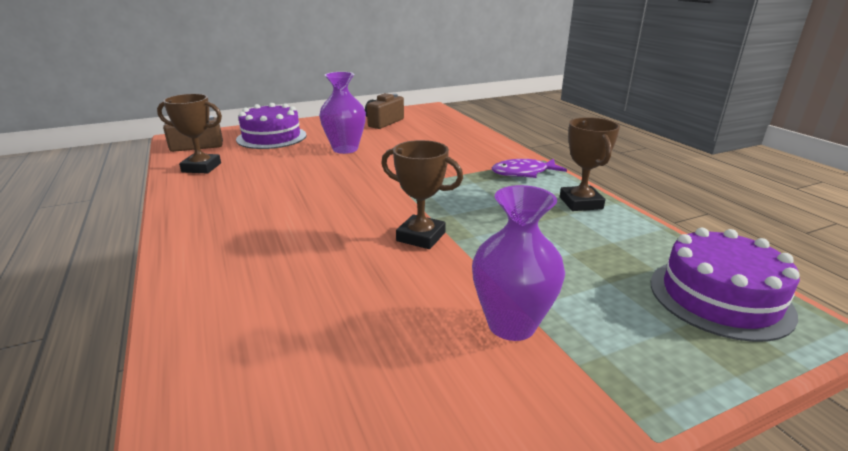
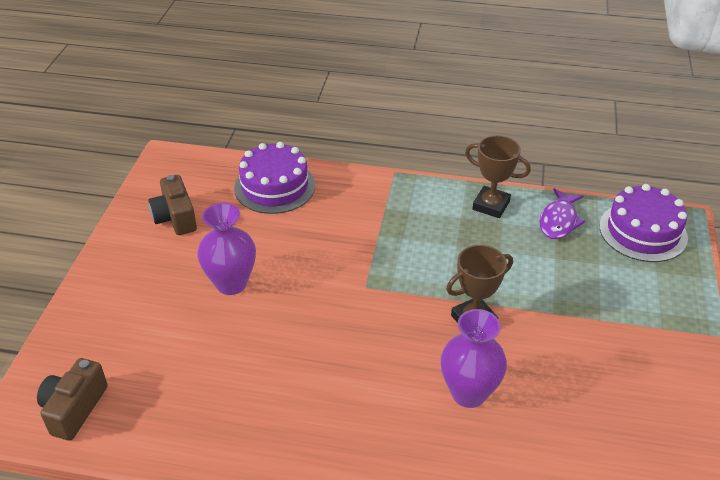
camera: 55 degrees left, 15 degrees up
(201, 168) = (165, 422): brown trophy -> none
(271, 137) = (120, 329): purple cake -> purple cake (274, 187)
(511, 324) = (612, 334): purple vase -> purple vase (468, 393)
(523, 173) = (411, 200): purple fish -> purple fish (559, 221)

